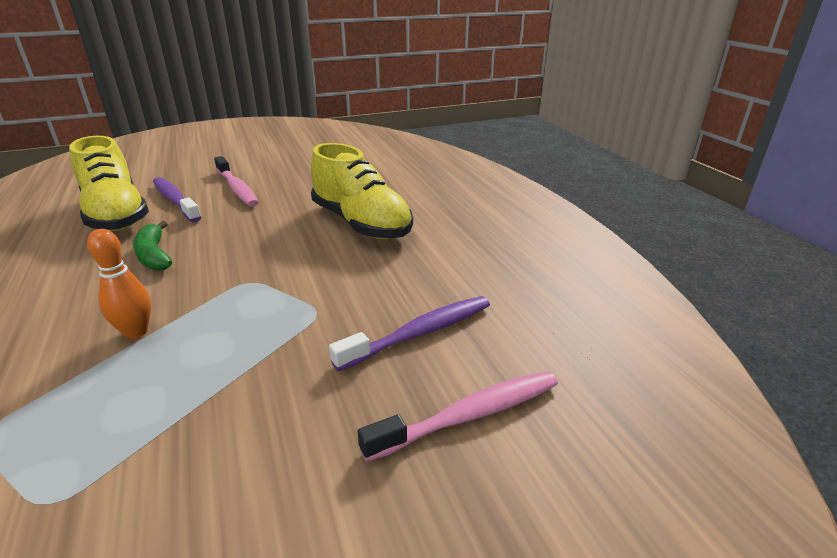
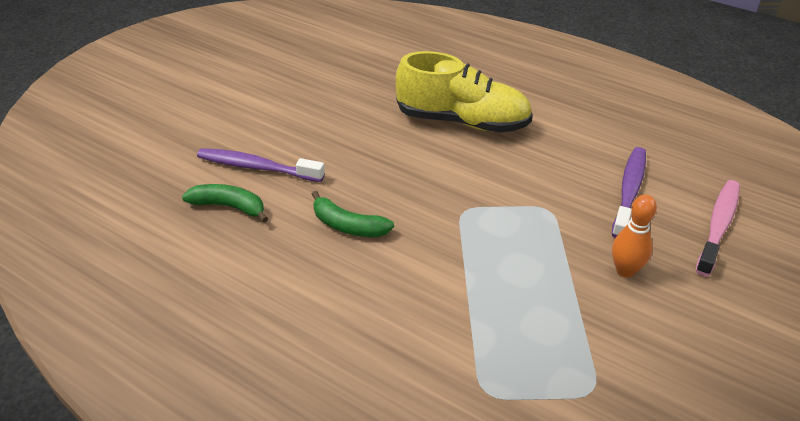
camera: 35 degrees left, 10 degrees up
(116, 215) = (229, 206): yellow shoe -> green banana
(136, 332) = (455, 285): orange bowling pin -> orange bowling pin (625, 271)
(237, 188) = (293, 129): pink toothbrush -> none

